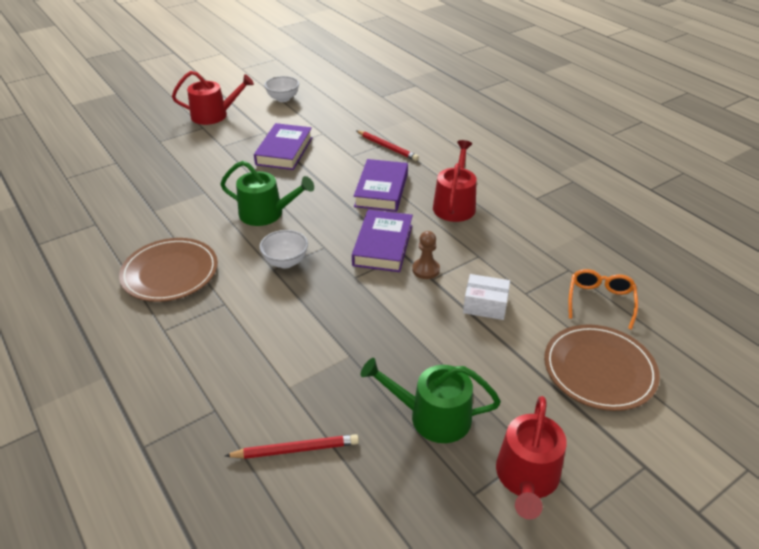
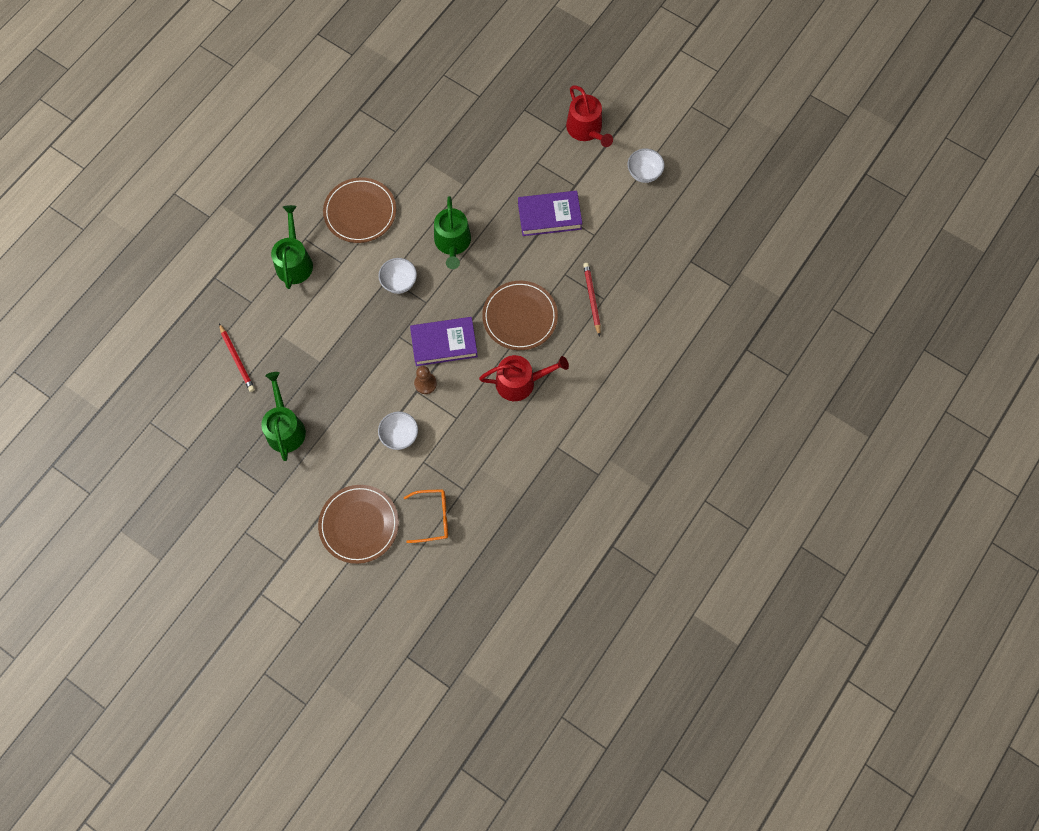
camera: 70 degrees right, 30 degrees up
(188, 348) = (294, 261): none -> green watering can
(381, 190) = (520, 317): purple book -> brown plate
(387, 147) = (592, 299): red pencil -> red pencil turned 150 degrees clockwise
(485, 305) = (399, 436): white box -> white bowl
(526, 478) = (256, 493): red watering can -> none

